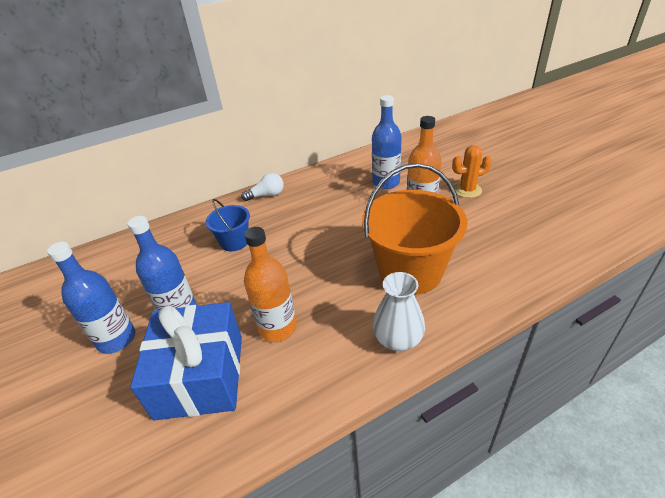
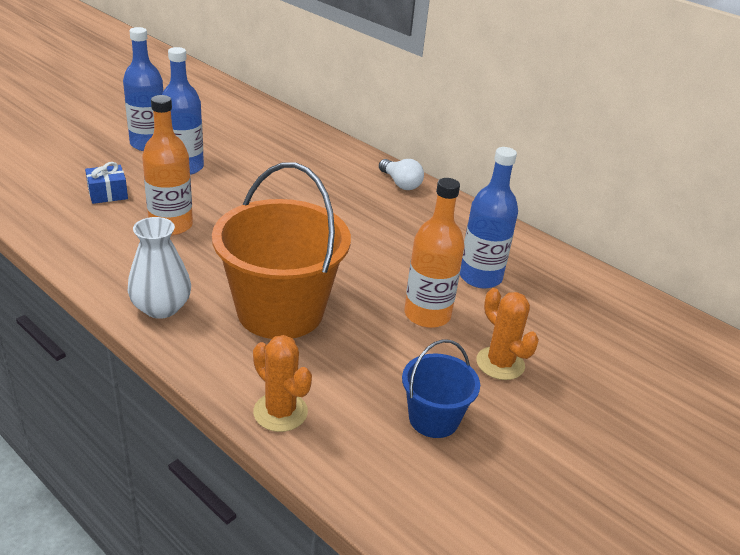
camera: 65 degrees right, 5 degrees down
(200, 375) = (108, 194): blue gift -> blue gift, size x0.42
(234, 242) = (301, 177): blue bucket -> blue bucket (433, 419)
(516, 282) = (280, 412): none -> orange cactus

